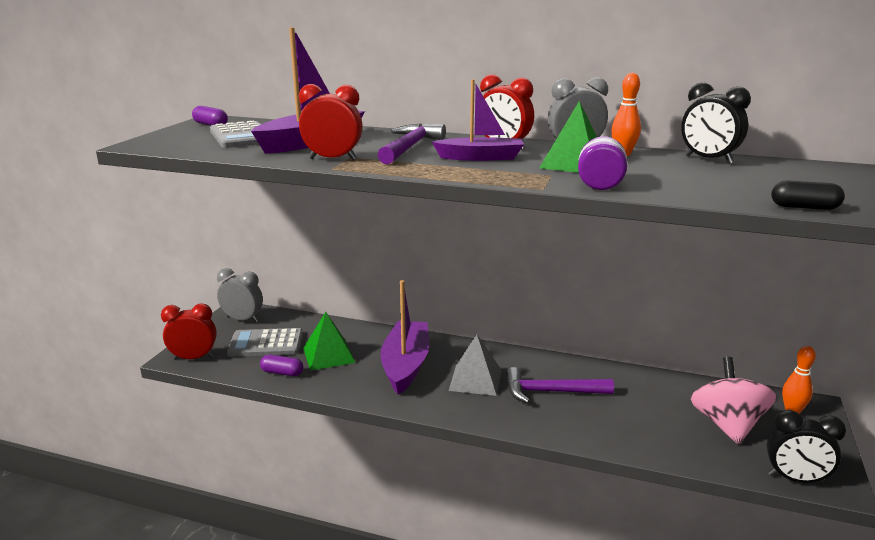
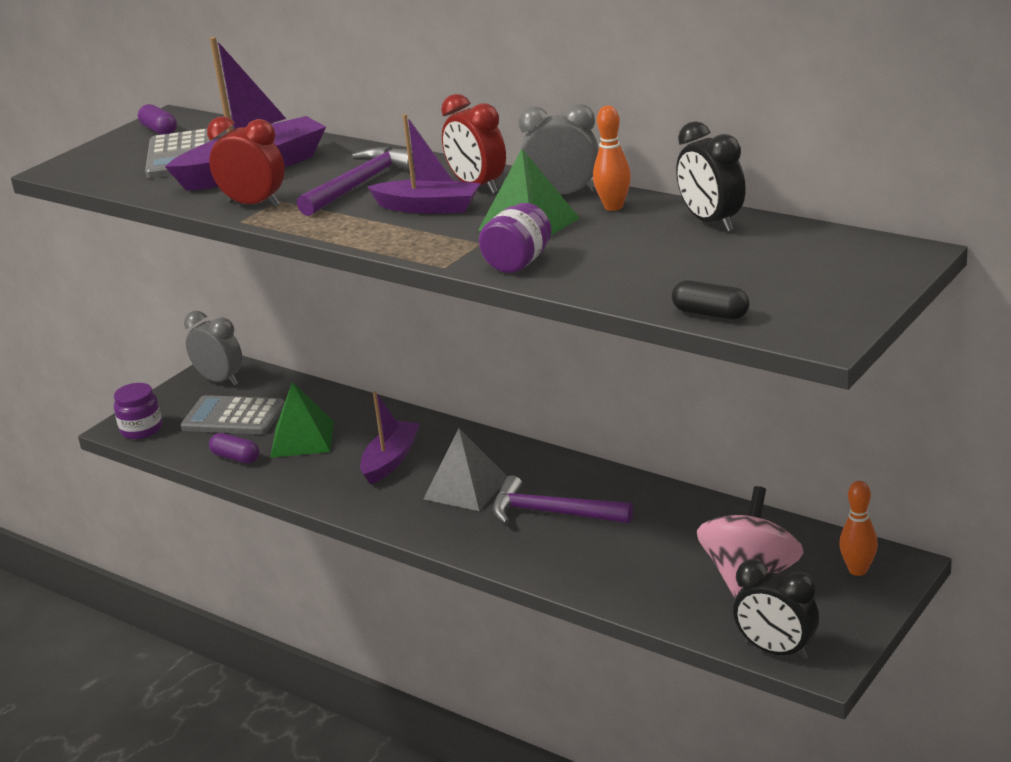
camera: 20 degrees right, 5 degrees up
(194, 358) = (141, 429): red clock -> purple jar
(405, 365) = (390, 460): purple boat -> purple boat, size x0.64

